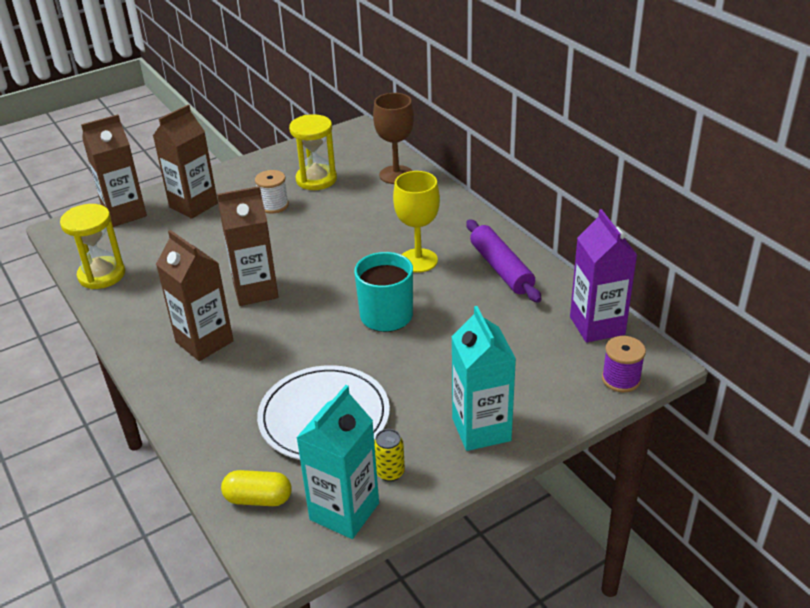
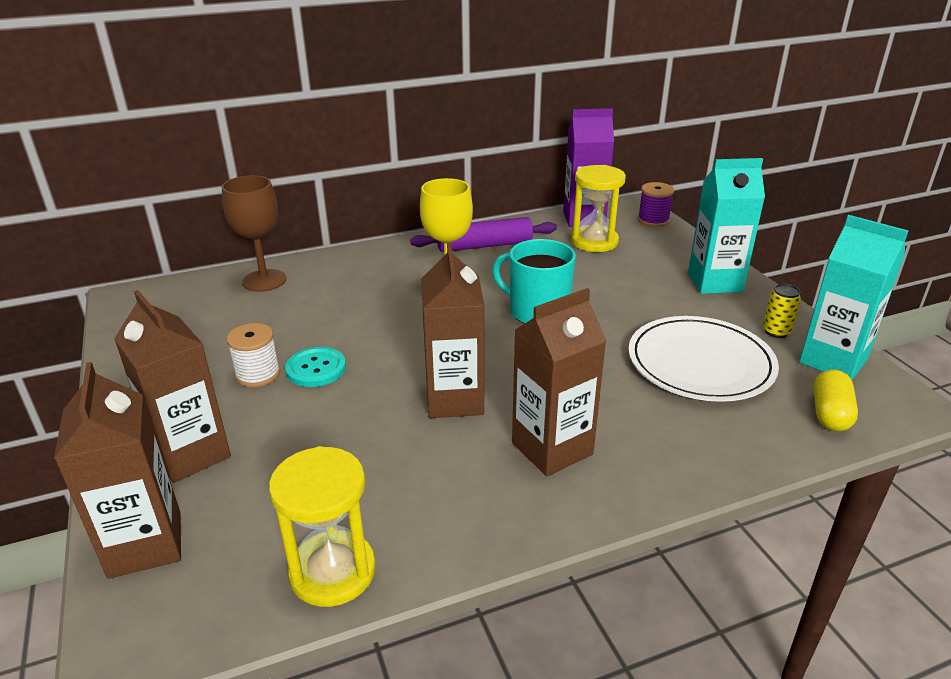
camera: 80 degrees left, 5 degrees down
(284, 225) = (316, 369): none -> turquoise button
(316, 179) = (222, 336): yellow hourglass -> yellow hourglass (594, 241)

